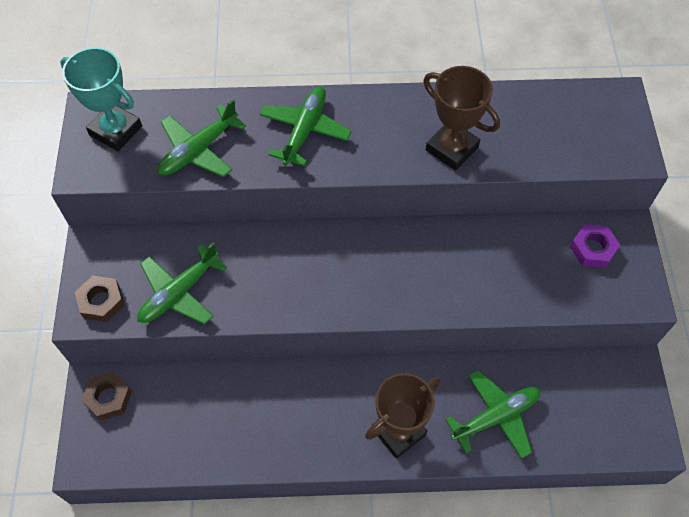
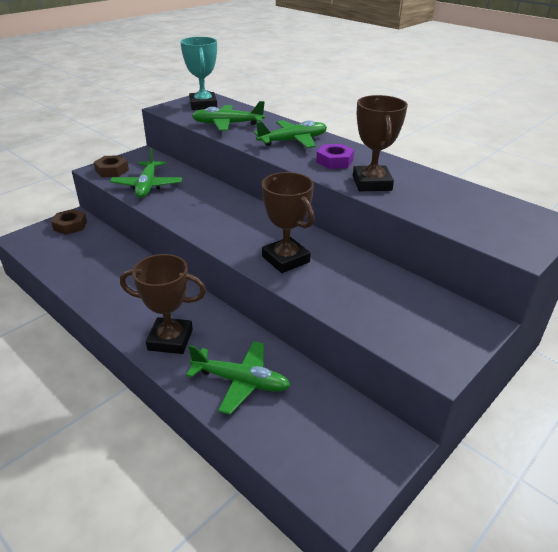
camera: 45 degrees right, 25 degrees down
(179, 293) = (147, 186): green plane -> green plane turned 90 degrees counterclockwise
(434, 281) = (285, 259): none -> brown trophy
(593, 249) = (432, 314): purple nut -> purple nut (334, 161)

